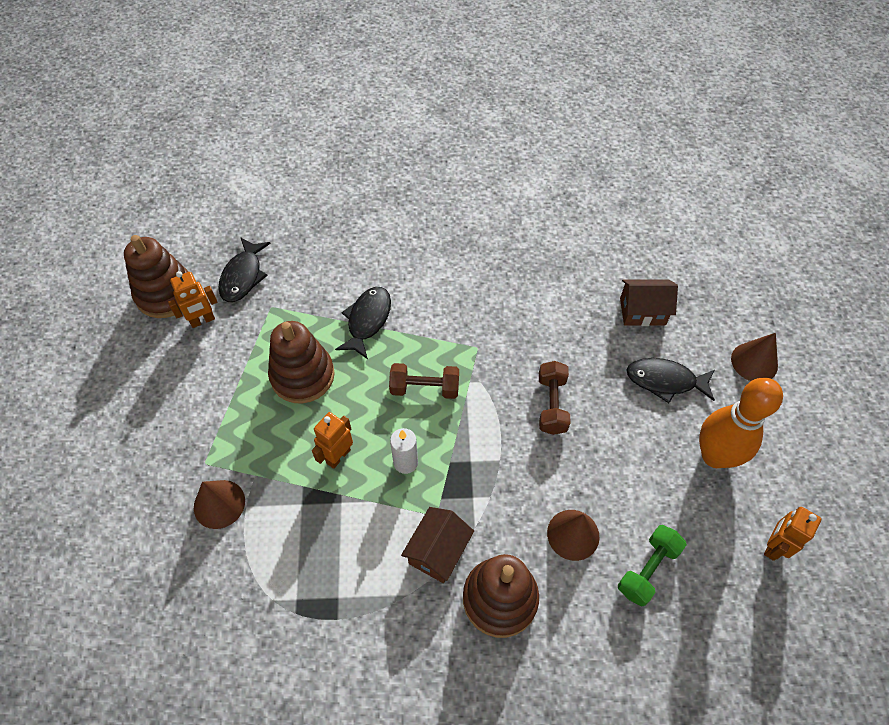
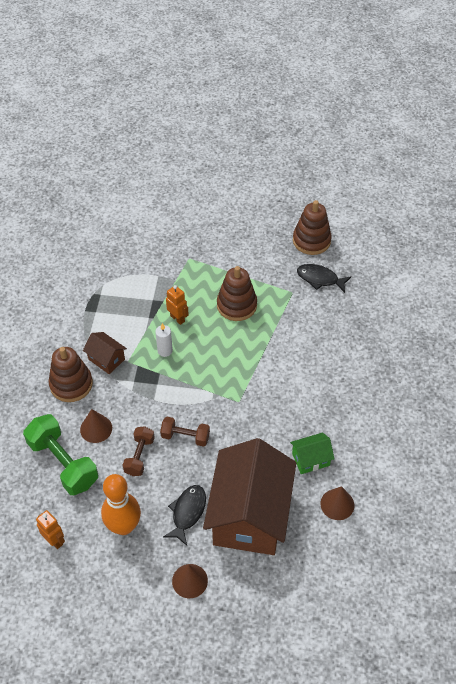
camera: 100 degrees right, 5 degrees down
(202, 320) = (287, 258): orange robot -> none
(219, 504) = (162, 264): brown cone -> brown cone (337, 504)
(367, 320) = (272, 342): black fish -> none
(424, 388) = (213, 367): brown dumbbell -> brown dumbbell (139, 456)
(544, 258) = (310, 459): none -> green house
(642, 311) = (249, 515): brown house -> brown house, size x2.36
(647, 569) = (63, 463): green dumbbell -> green dumbbell, size x1.75

